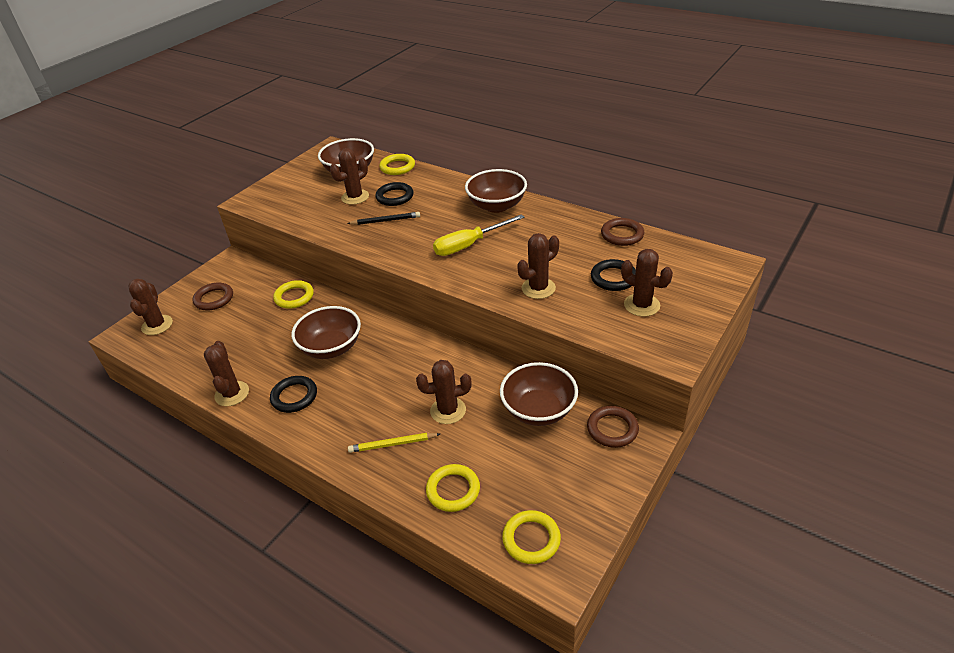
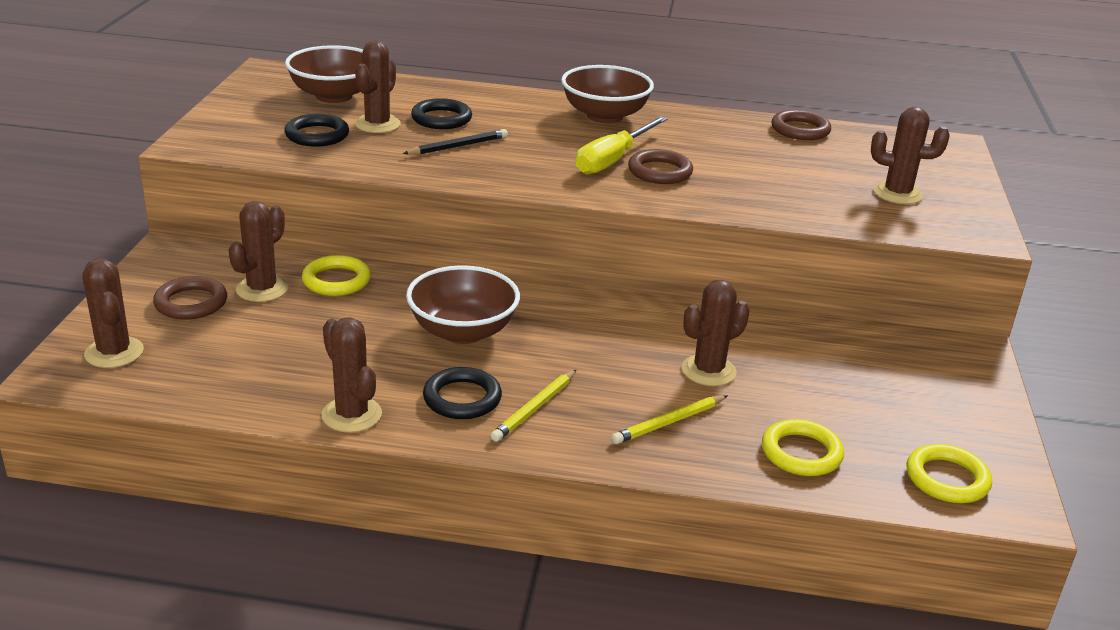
camera: 30 degrees left, 10 degrees down
(326, 413) = (534, 408): none -> yellow pencil
(397, 167) = (407, 85): yellow ring -> none
(538, 288) = (755, 193): brown cactus -> brown cactus (262, 289)
(538, 410) = (825, 348): brown bowl -> none
(612, 429) = (931, 349): brown ring -> brown ring (660, 172)
(613, 278) = (836, 172): black ring -> black ring (317, 135)

